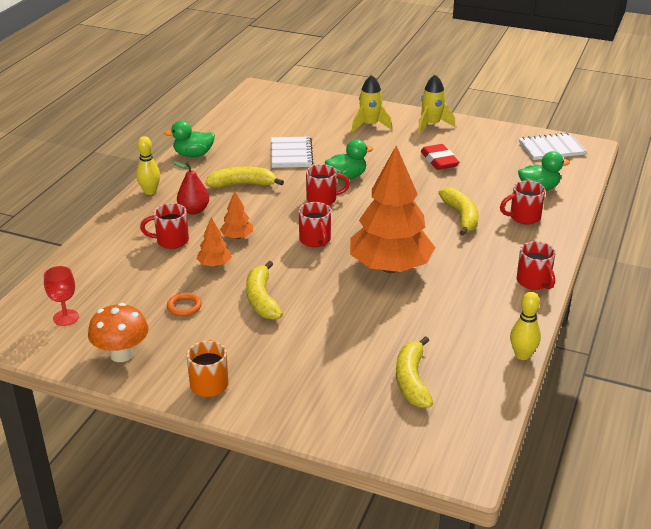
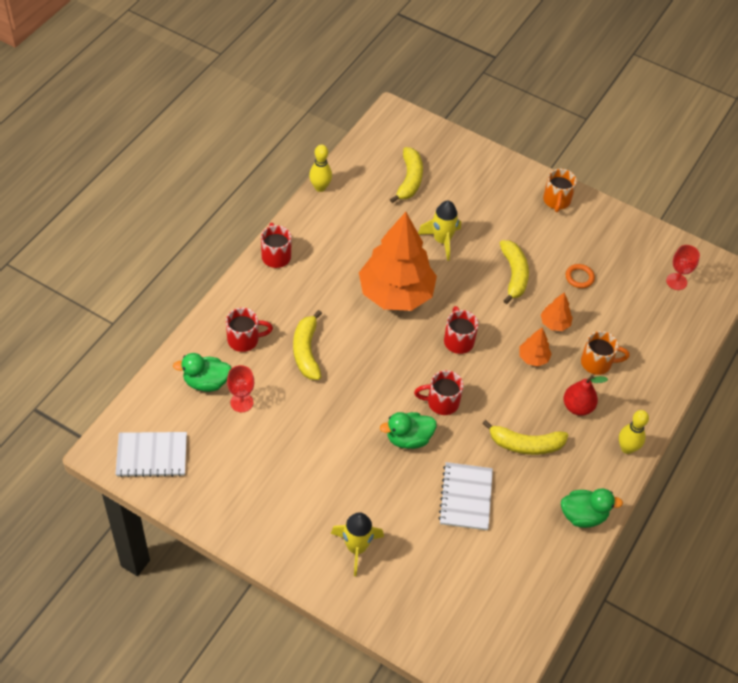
camera: 175 degrees left, 20 degrees up
(121, 354) = (624, 237): orange mushroom -> none
(171, 241) = (597, 363): red mug -> orange mug
(431, 125) = (276, 535): yellow rocket -> yellow rocket (442, 240)
(439, 161) = (295, 452): red eraser -> none
(500, 181) = (241, 402): none -> red goblet

